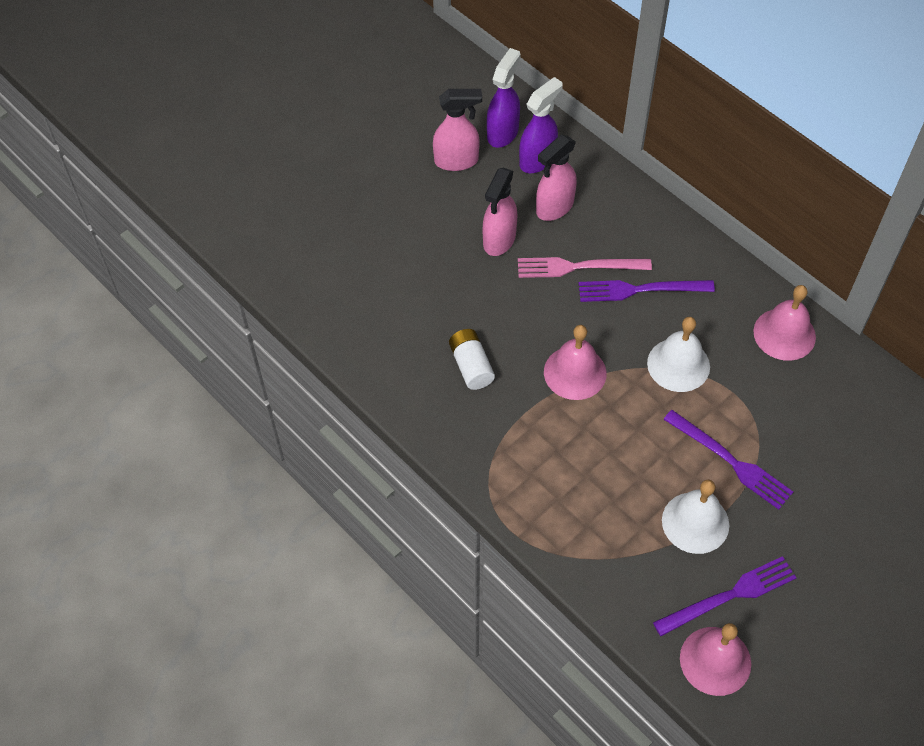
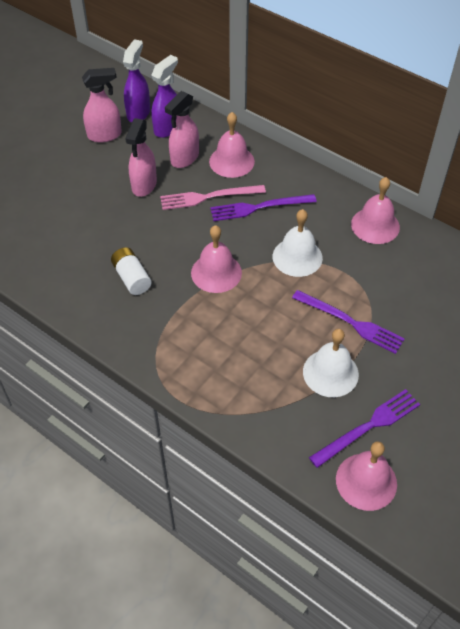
camera: 10 degrees left, 5 degrees down
(614, 219) = (231, 161): none -> pink bell

